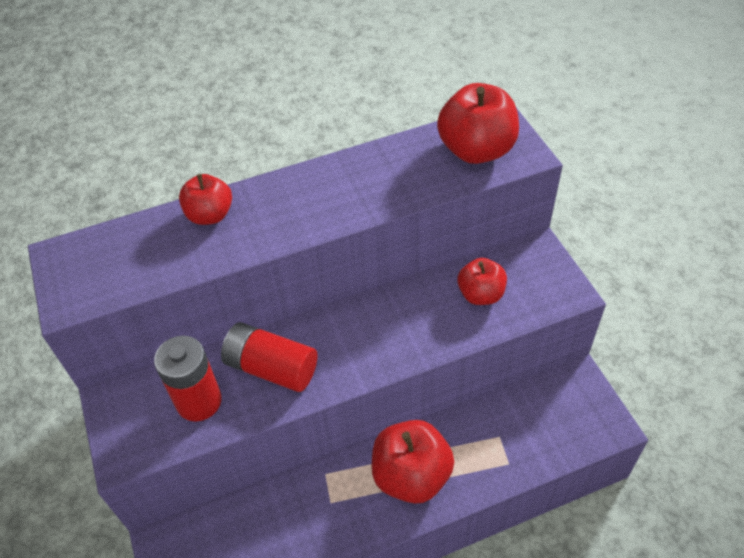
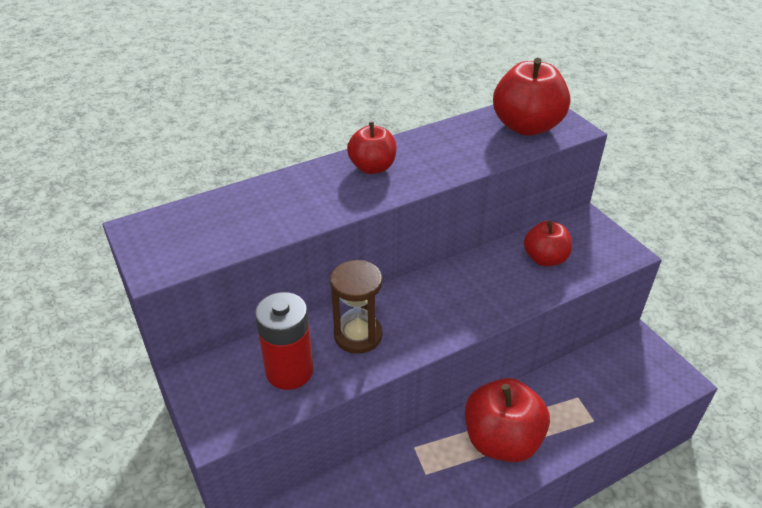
camera: 10 degrees left, 10 degrees down
(210, 215) = (287, 188): red apple -> red apple (372, 167)
(271, 368) = (358, 335): red battery -> brown hourglass

